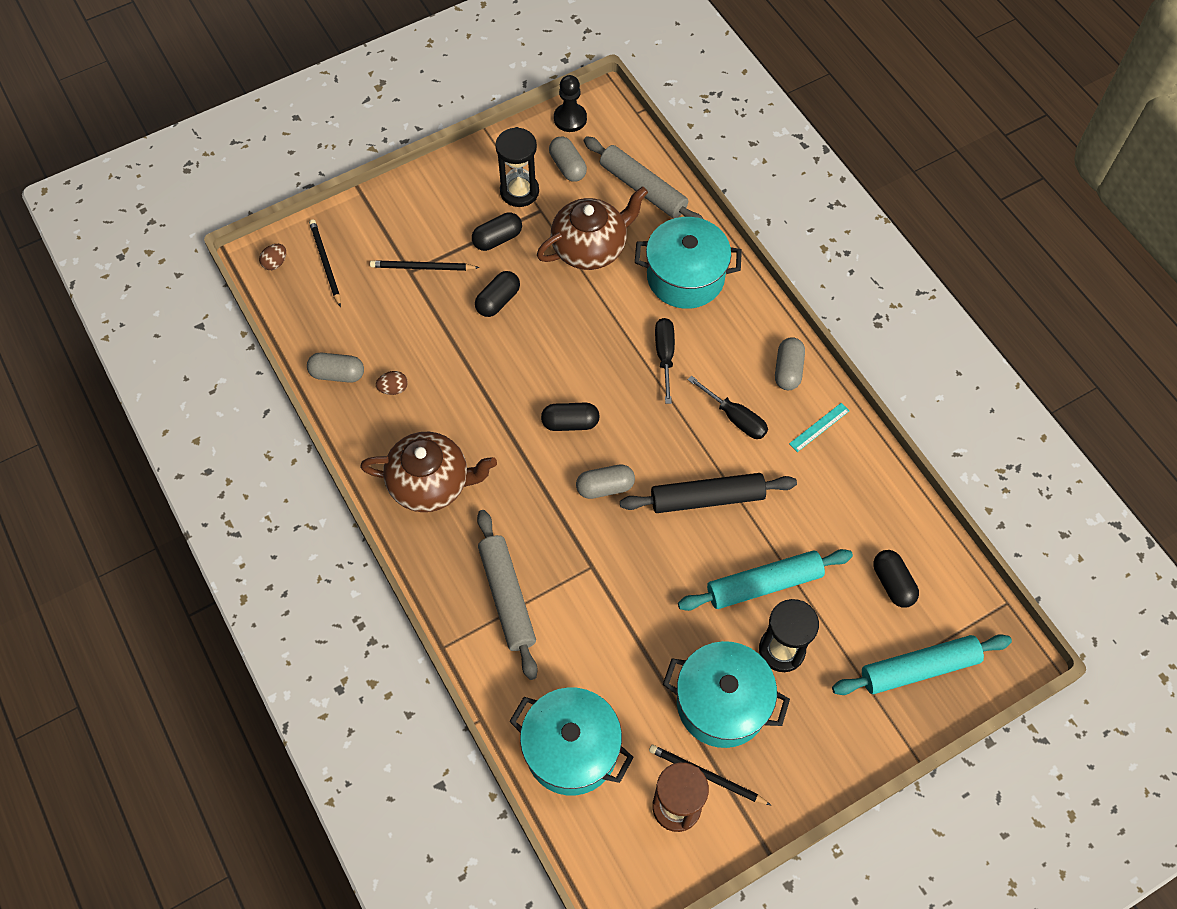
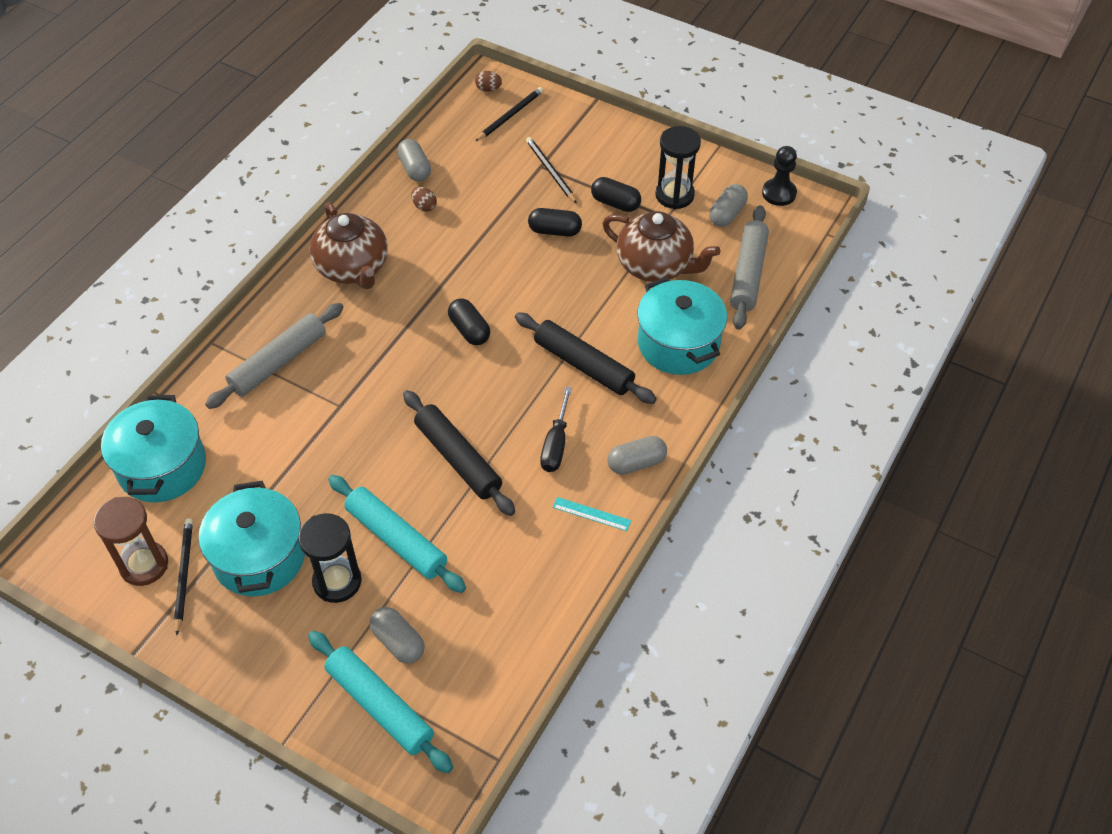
camera: 60 degrees right, 10 degrees down
(605, 487) = (422, 381): grey capsule -> grey capsule (398, 642)
(665, 356) = (583, 365): black screwdriver -> black rolling pin
(892, 583) = (459, 645): black capsule -> none

